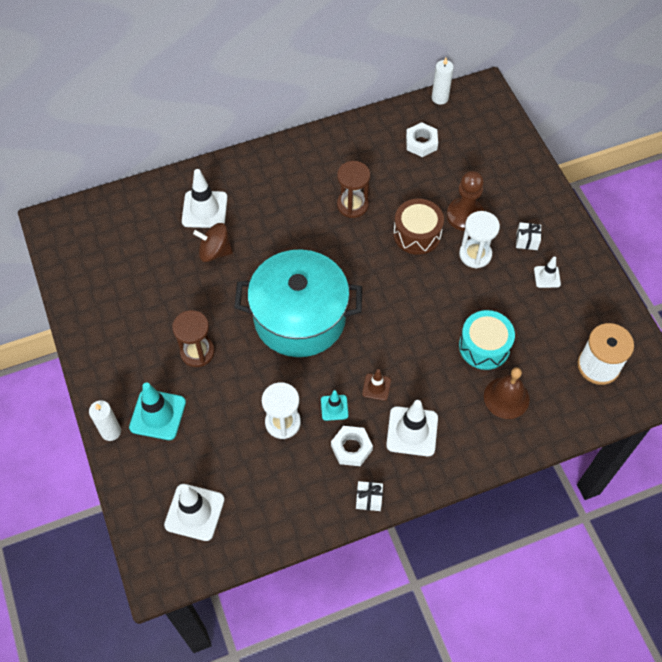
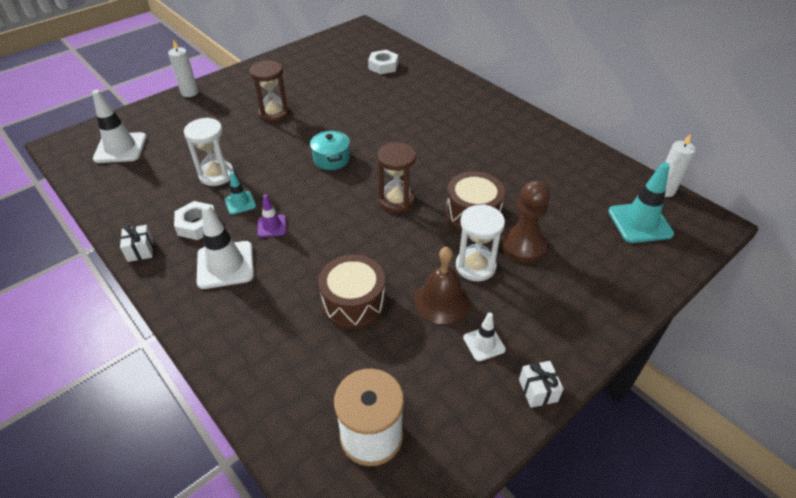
camera: 70 degrees right, 15 degrees down
(157, 415) = (209, 109): turquoise traffic cone -> turquoise traffic cone (640, 223)
(204, 209) = (415, 84): white traffic cone -> none
(215, 251) = (377, 99): brown spinning top -> none
(299, 318) = (331, 159): turquoise pot -> turquoise pot, size x0.40
(352, 205) = (477, 161): brown hourglass -> brown hourglass (396, 201)
(376, 387) = (272, 226): brown traffic cone -> purple traffic cone
(421, 143) = (592, 190): white nut -> white nut (383, 66)
(484, 346) = (353, 302): turquoise drum -> brown drum
(506, 397) = (290, 339): brown bell -> brown bell (441, 301)
(527, 241) = (525, 310): white gift -> white gift (538, 390)

